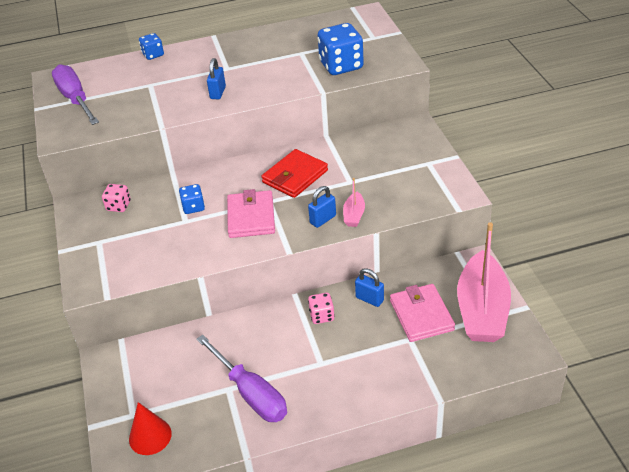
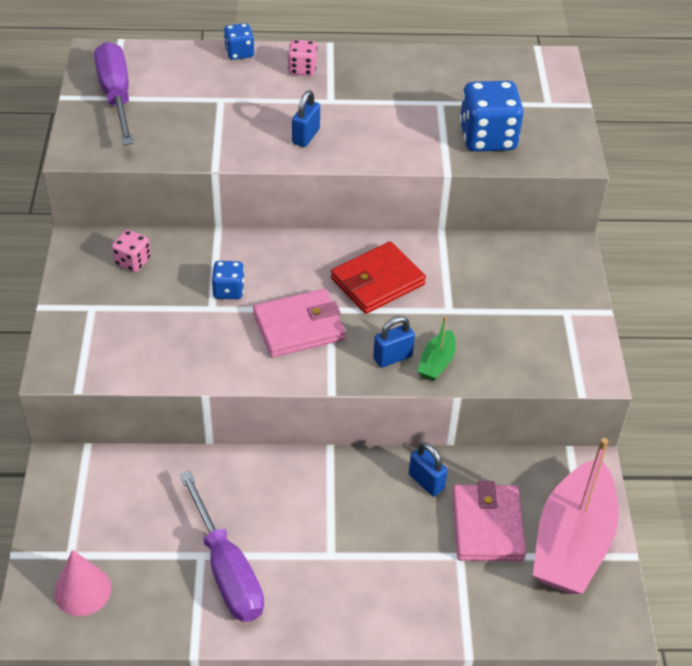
camera: 10 degrees right, 5 degrees up
(150, 436) = (82, 590): red cone -> pink cone
(251, 217) = (299, 327): pink wallet -> pink wallet turned 60 degrees clockwise
(321, 316) = (354, 487): pink dice -> pink dice (302, 69)
(354, 215) = (436, 362): pink boat -> green boat

